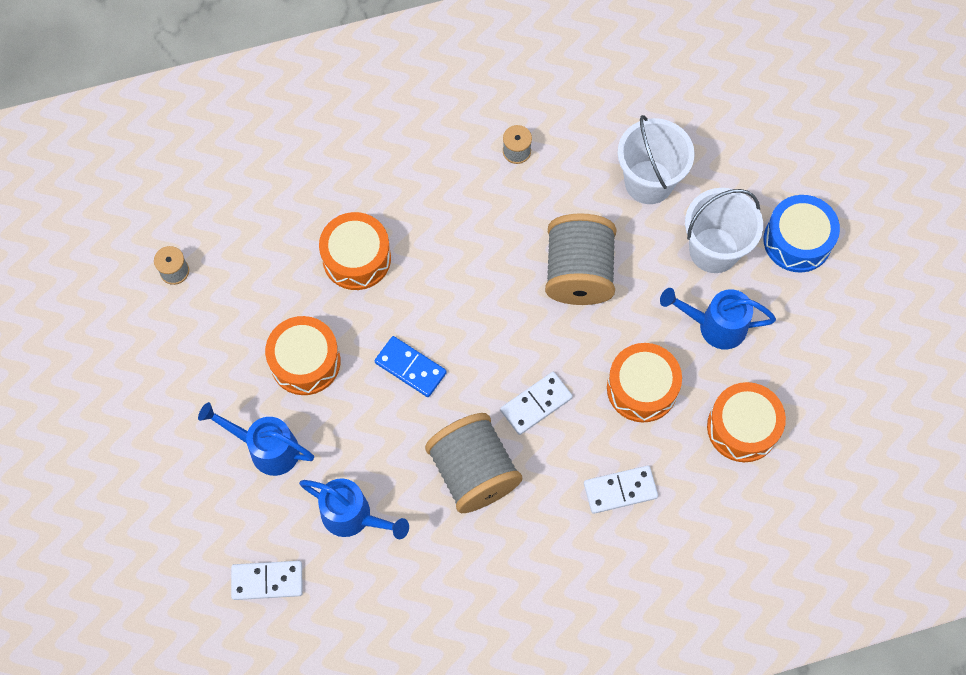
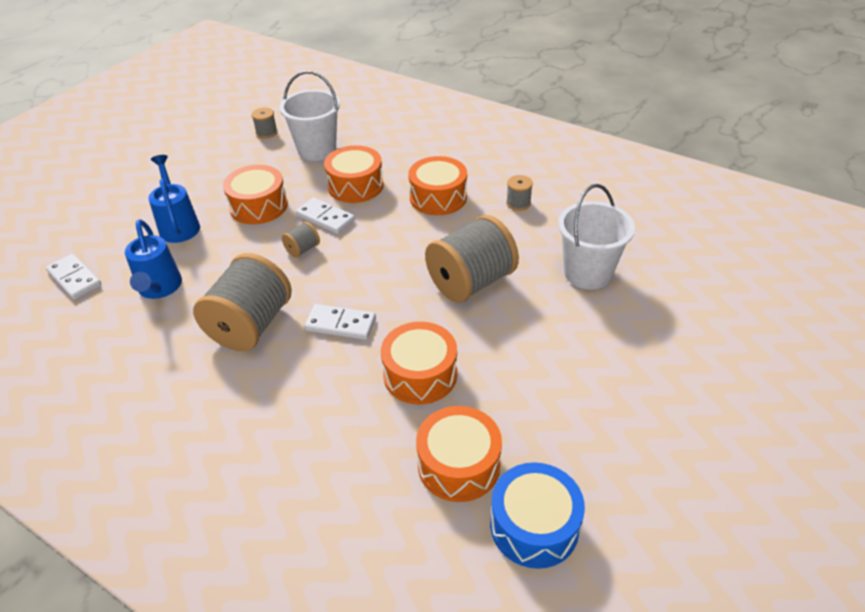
camera: 50 degrees right, 25 degrees down
(410, 368) = (302, 249): blue domino -> grey spool
(444, 205) = (438, 197): none -> orange drum
(620, 490) = (315, 419): white domino -> white domino (325, 218)
(714, 250) = (587, 341): white bucket -> white bucket (317, 150)
(715, 326) = (526, 384): blue watering can -> none
(797, 241) = (667, 386): blue drum -> blue drum (534, 526)

